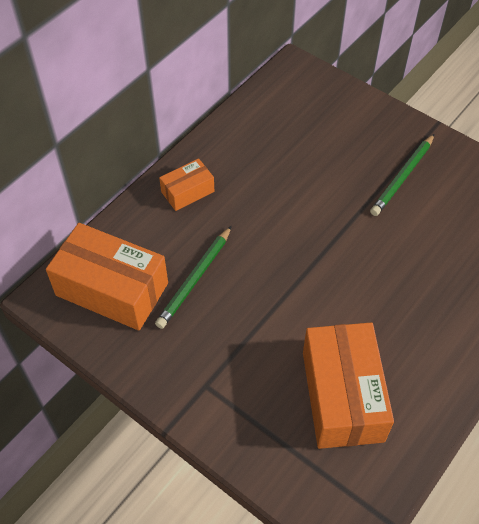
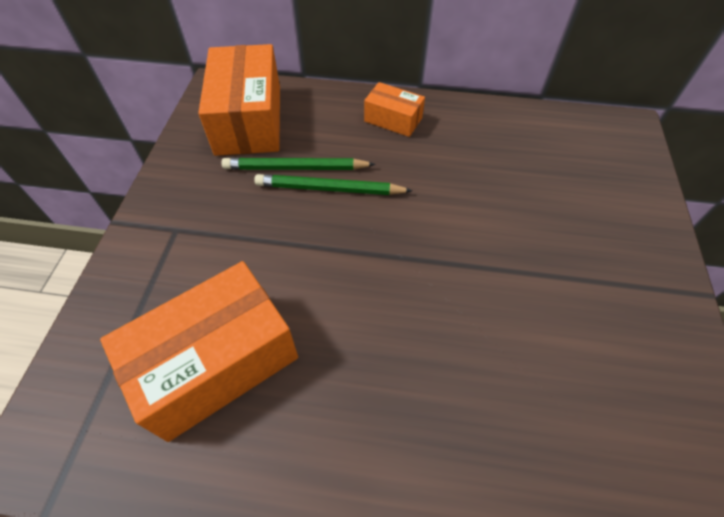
camera: 60 degrees right, 0 degrees up
(402, 177) = (582, 291): green pencil -> green pencil (329, 189)

